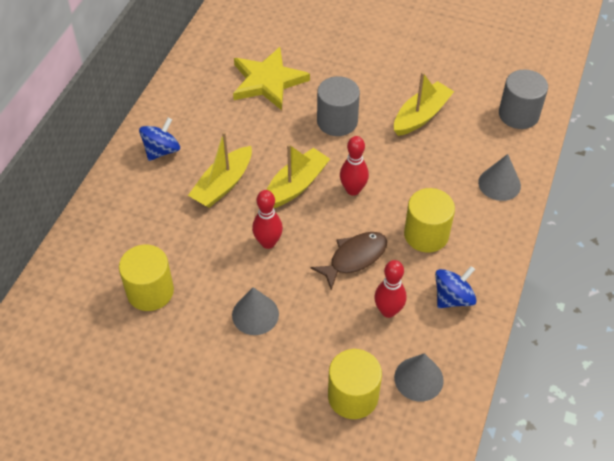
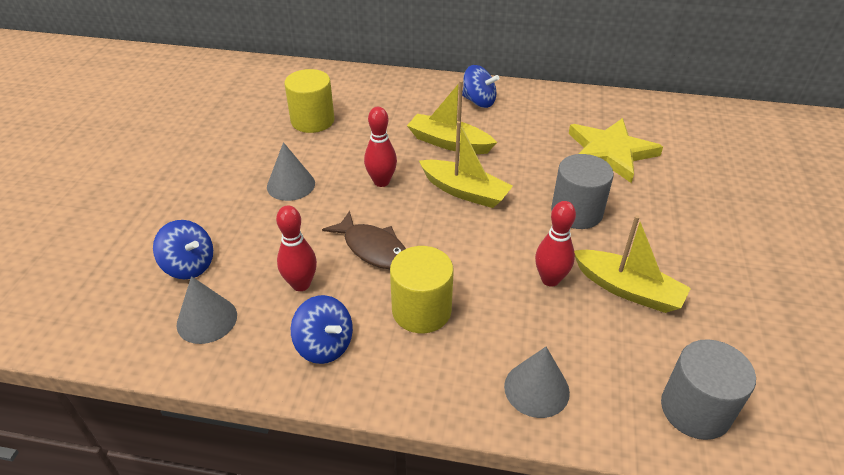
camera: 80 degrees right, 10 degrees down
(353, 190) = (473, 237): red bowling pin -> red bowling pin (550, 279)
(353, 396) = (189, 265): yellow cylinder -> blue spinning top

